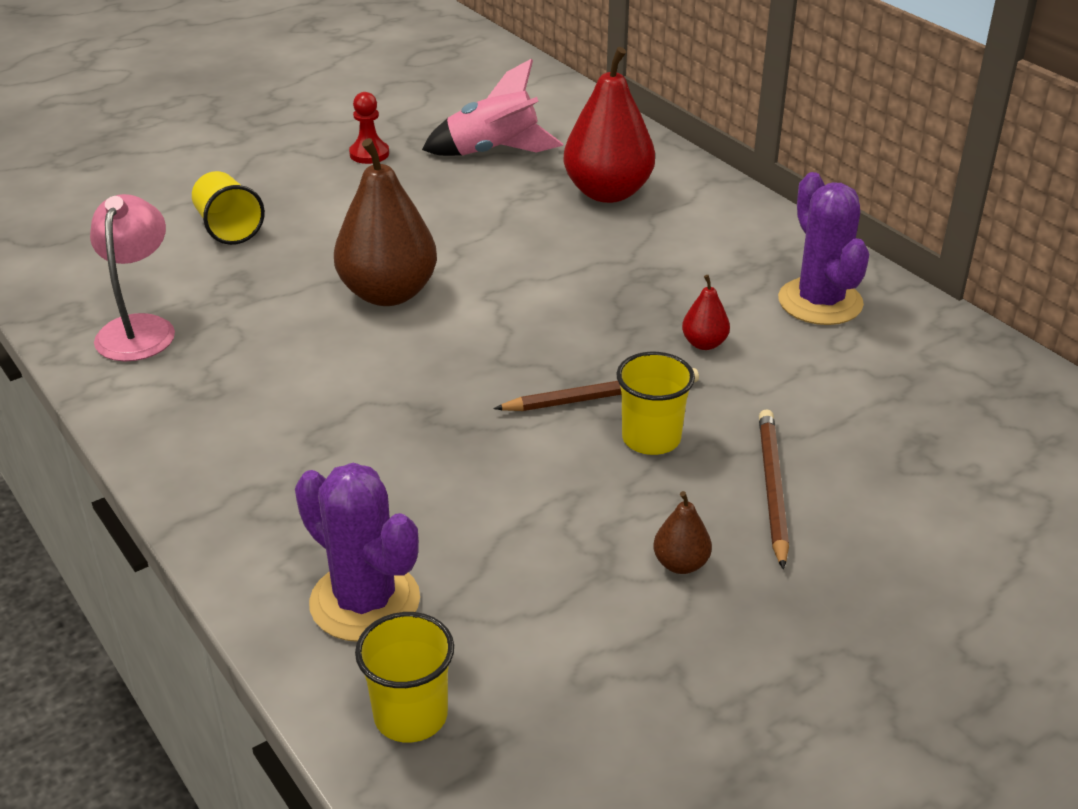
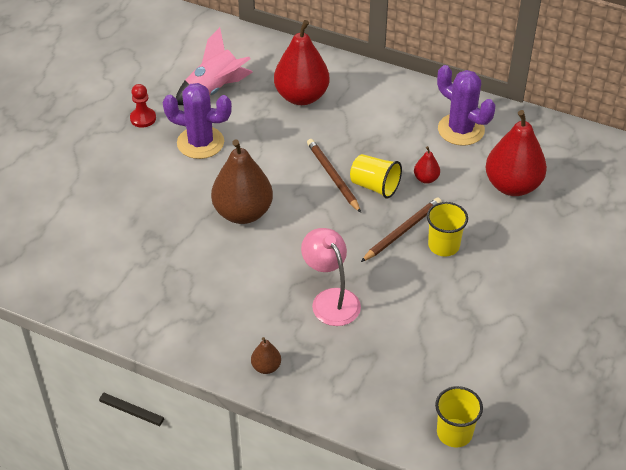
camera: 30 degrees left, 10 degrees up
(139, 328) = (128, 292): pink lamp -> pink lamp (331, 299)
(228, 228) = (111, 205): yellow cup -> yellow cup (375, 186)
(365, 601) = (388, 390): purple cactus -> purple cactus (200, 143)
(680, 564) = (506, 307): brown pear -> brown pear (266, 367)
(772, 488) = (515, 249): brown pencil -> brown pencil (332, 177)
(845, 400) = (512, 185): none -> red pear

